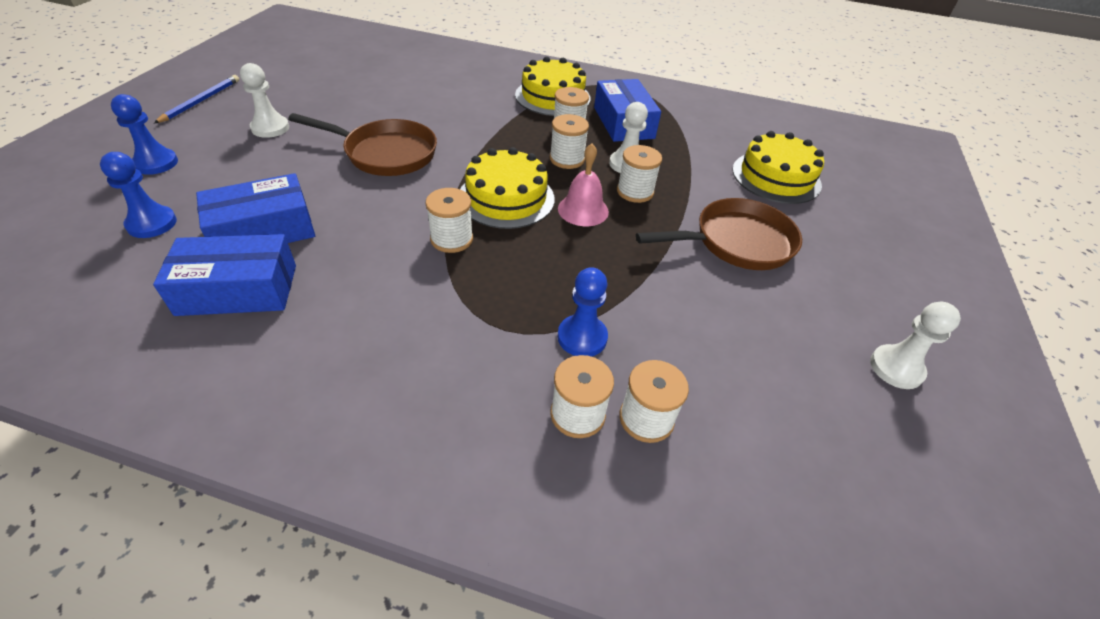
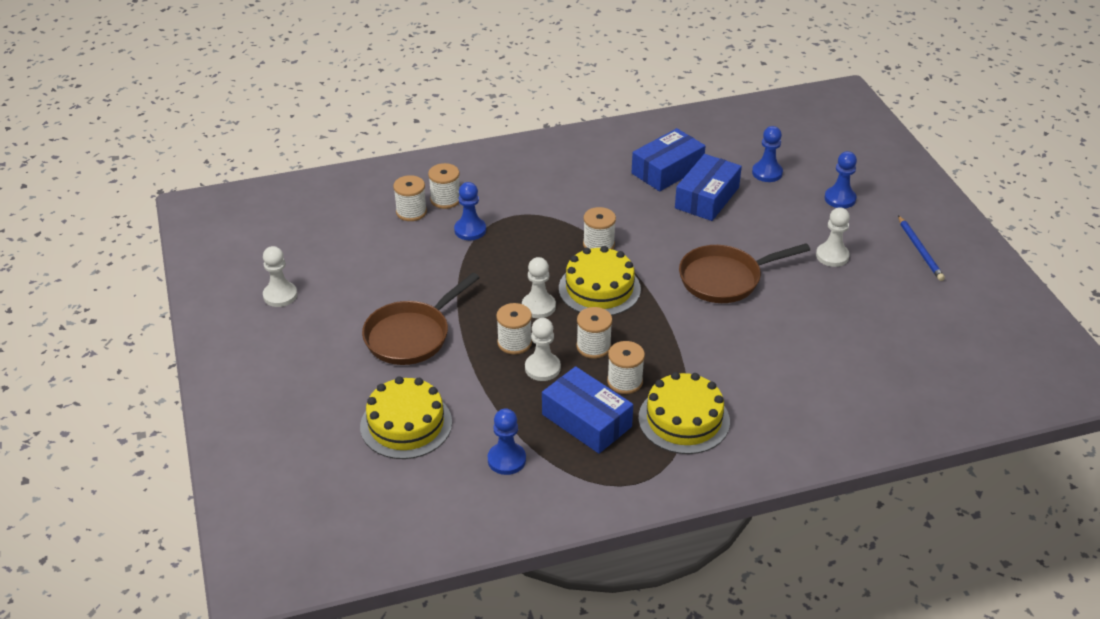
camera: 150 degrees right, 5 degrees down
(583, 210) = (538, 306): pink bell -> white pawn
(704, 127) = (506, 460): none -> blue pawn

